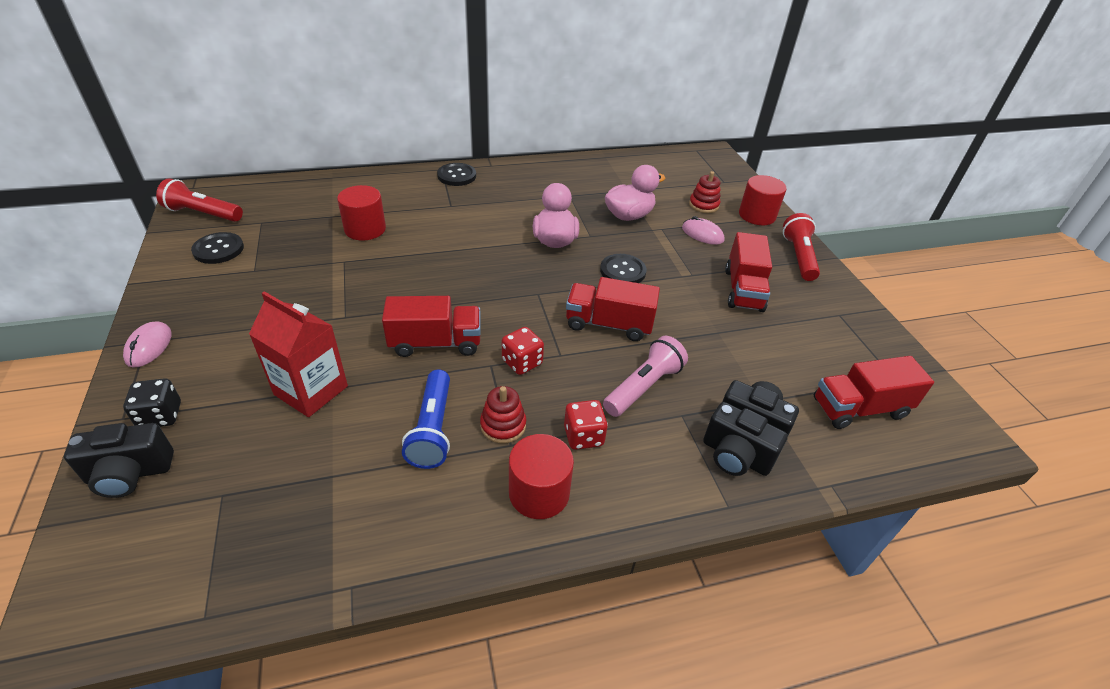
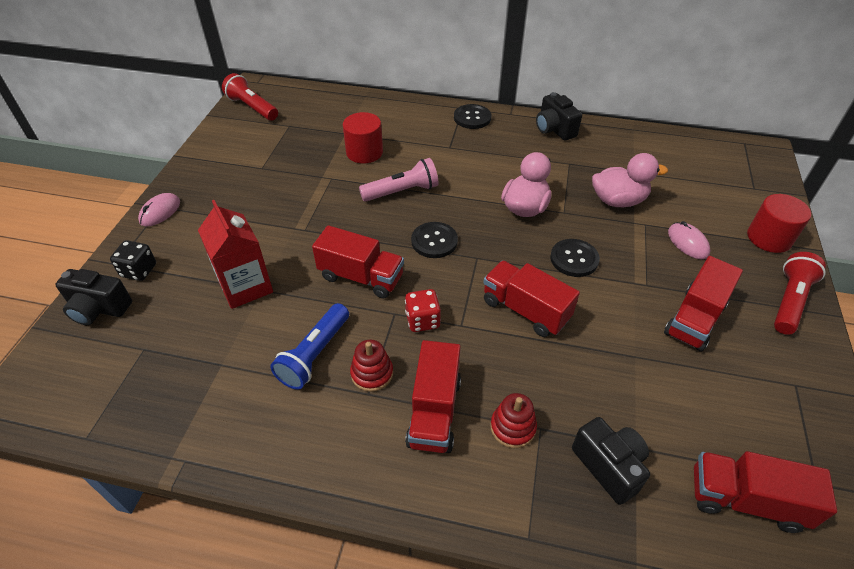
camera: 30 degrees right, 5 degrees up
(218, 249) = (246, 142): black button -> black button (434, 241)
(539, 493) = (365, 447): red cylinder -> none
(583, 436) = (434, 411): red dice -> red truck
(644, 387) = (520, 385): pink flashlight -> pink flashlight (402, 192)
(703, 205) = (711, 210): red stacking toy -> red stacking toy (512, 427)
(735, 456) = (568, 492): black camera -> black camera (554, 129)

